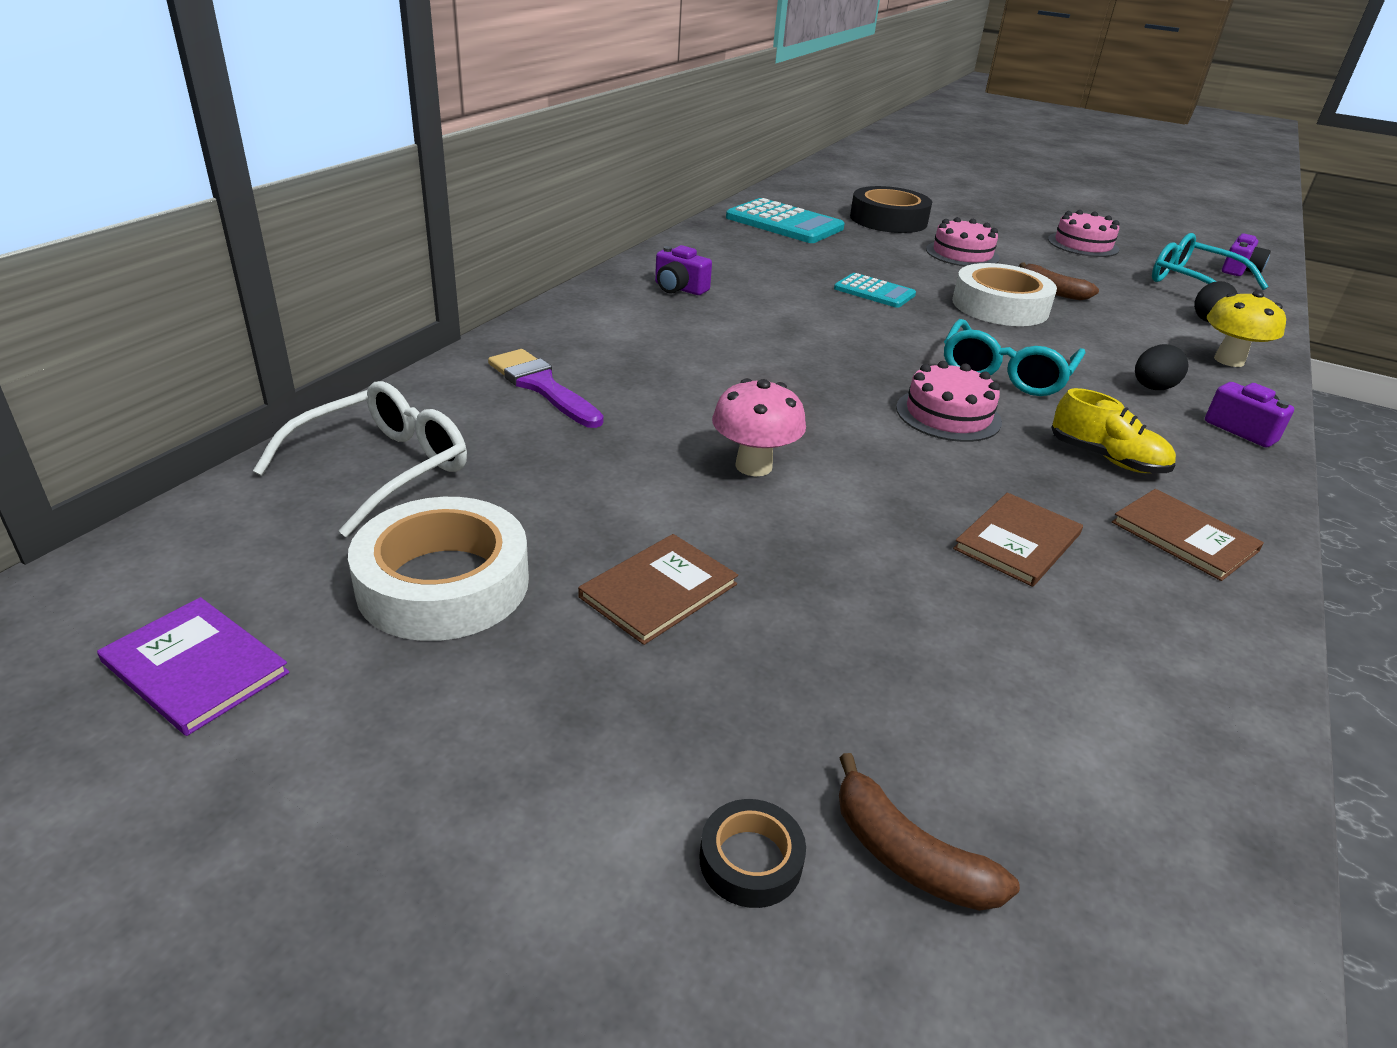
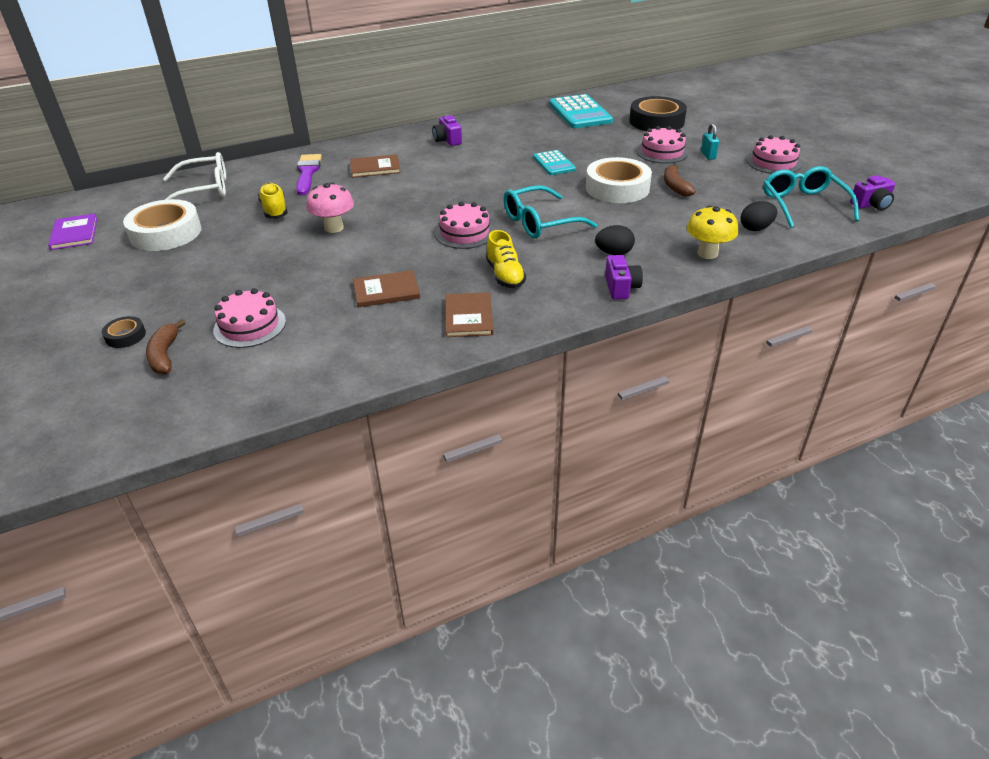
camera: 40 degrees right, 5 degrees up
(595, 466) = (274, 210): none -> yellow shoe
(659, 591) = (223, 258): brown book -> brown book (375, 168)
(941, 703) = (250, 326): none -> pink cake
(1012, 249) = (708, 155): none -> turquoise padlock

